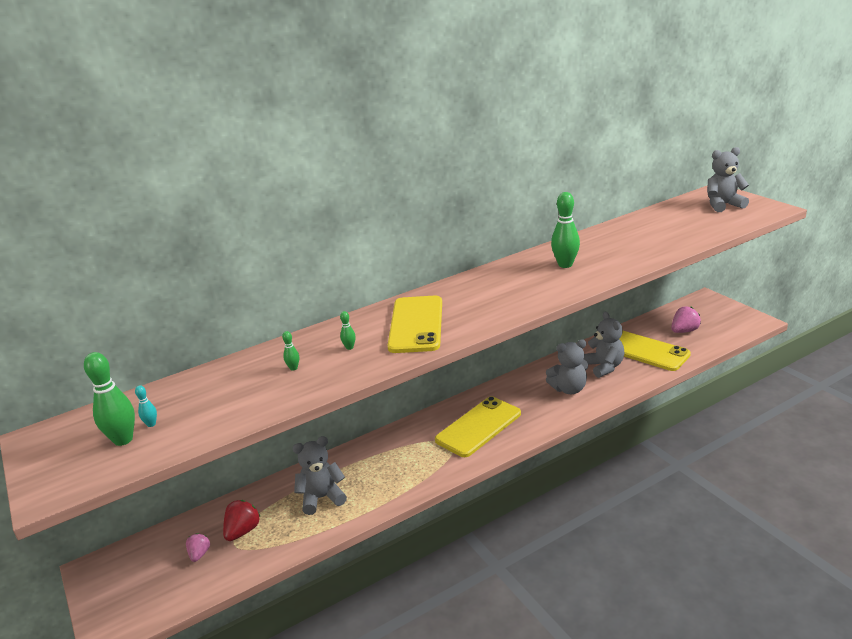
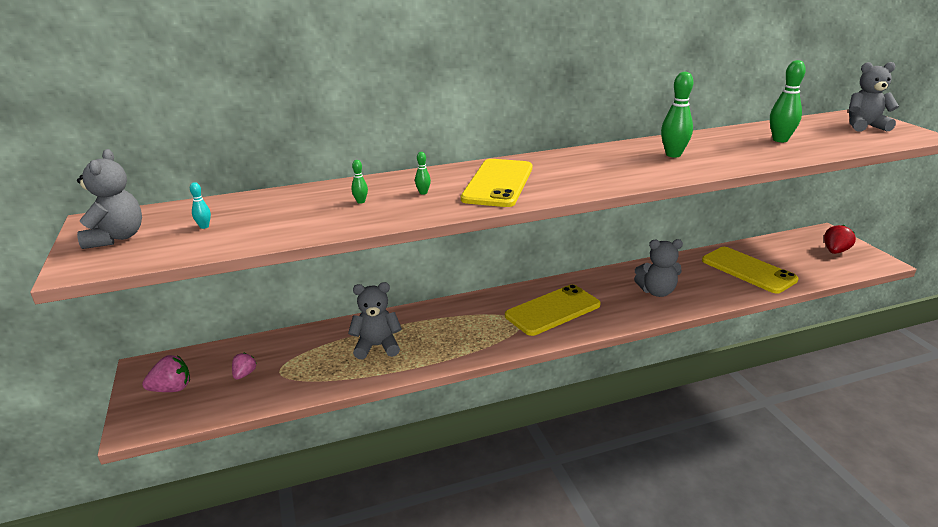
camera: 10 degrees right, 0 degrees up
(123, 440) = (172, 235): green bowling pin -> green bowling pin (780, 140)
(243, 531) = (292, 361): red strawberry -> red strawberry (835, 251)
(604, 367) = (700, 278): grey teddy bear -> grey teddy bear (116, 238)
(684, 331) = (796, 258): pink strawberry -> pink strawberry (172, 389)

